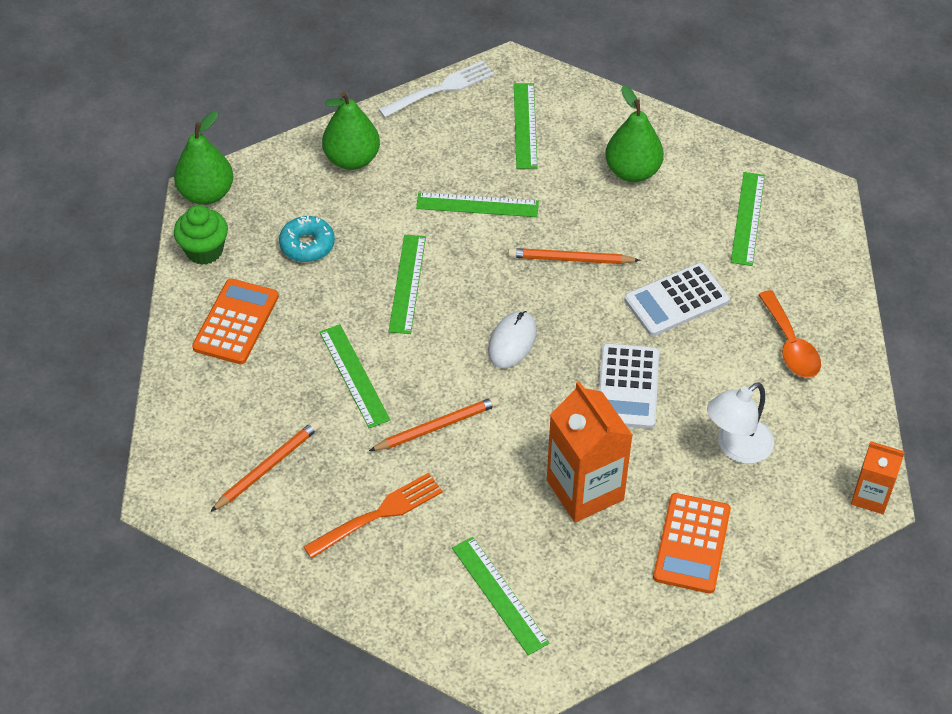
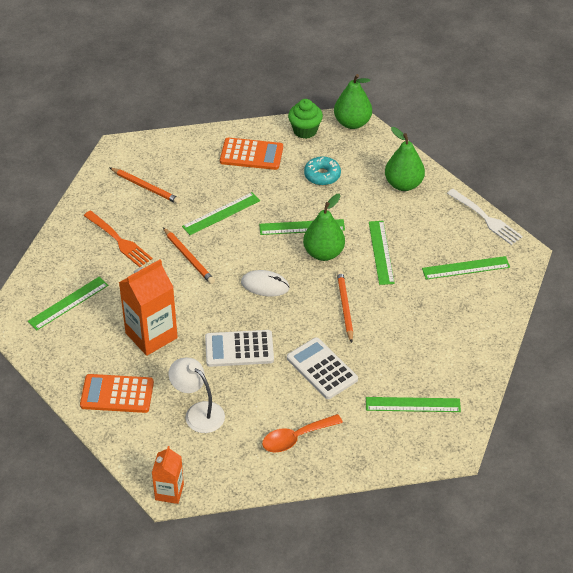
camera: 80 degrees right, 5 degrees down
(632, 171) = (439, 333): green pear -> green pear (323, 253)

